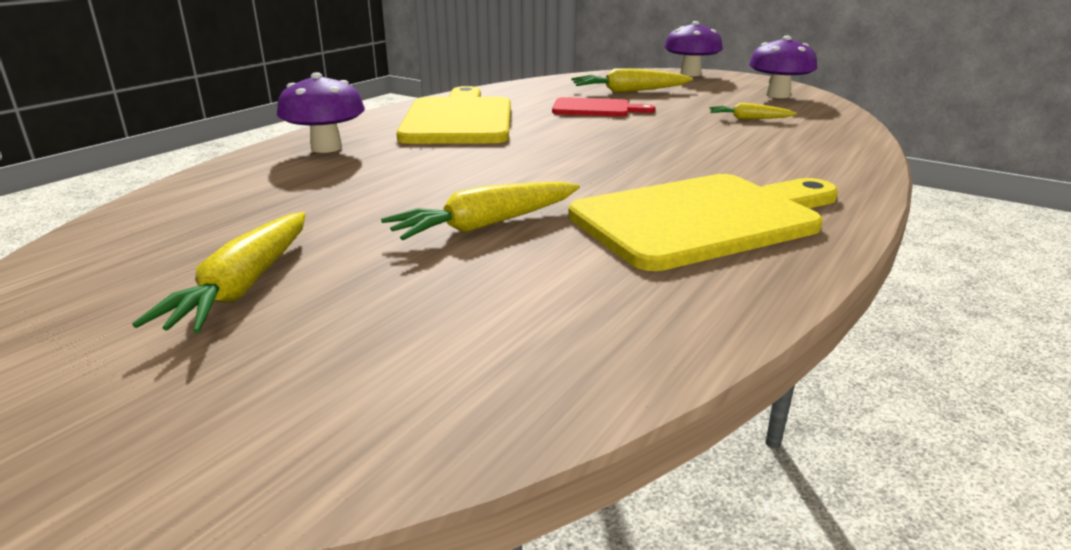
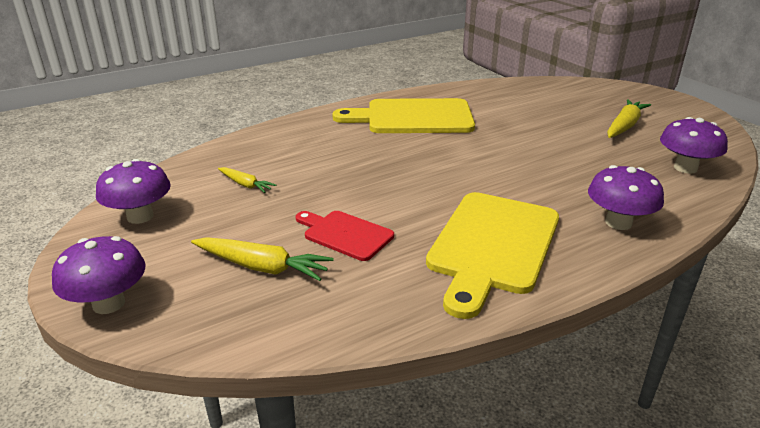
camera: 155 degrees left, 5 degrees up
(177, 218) = (685, 168): none -> purple mushroom
(486, 225) = (516, 133): yellow carrot -> none

